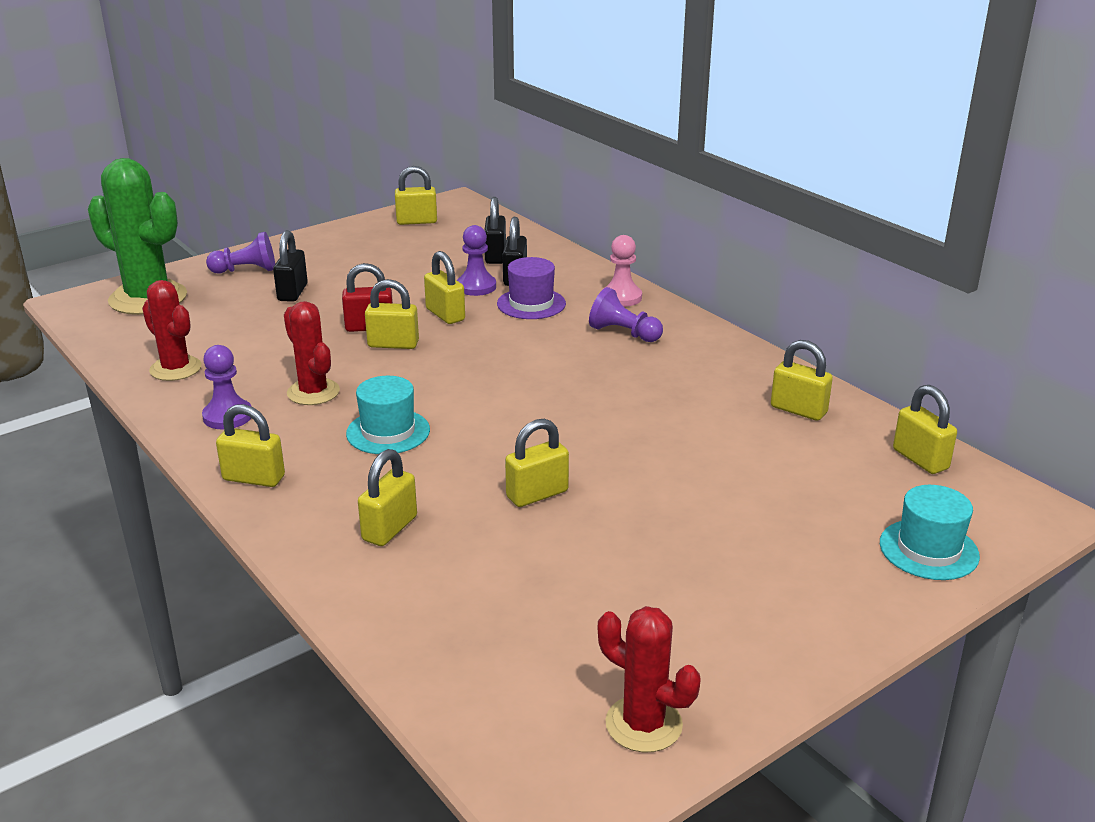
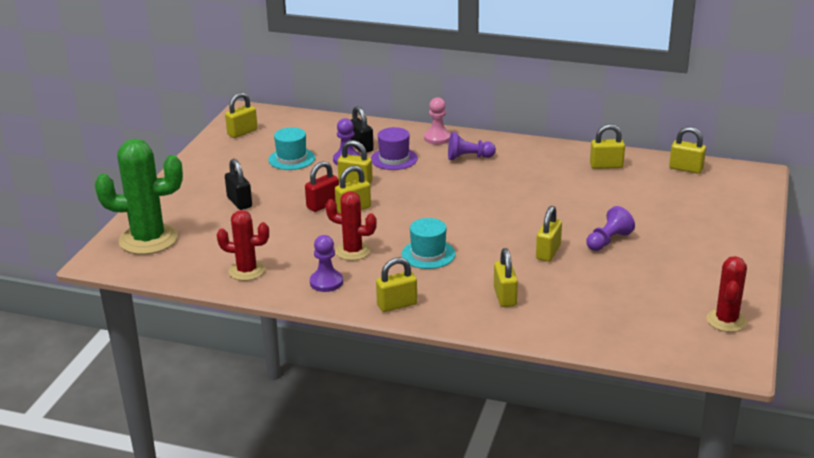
camera: 35 degrees left, 0 degrees up
(246, 270) = (183, 200): purple pawn -> purple pawn (608, 241)
(495, 256) = (328, 138): black padlock -> none
(643, 724) = (726, 321): red cactus -> red cactus turned 75 degrees counterclockwise
(928, 549) = (738, 206): turquoise hat -> turquoise hat (291, 159)

